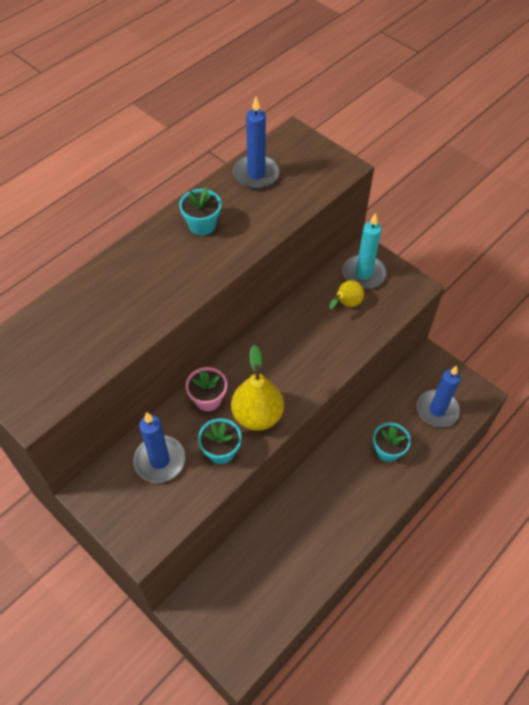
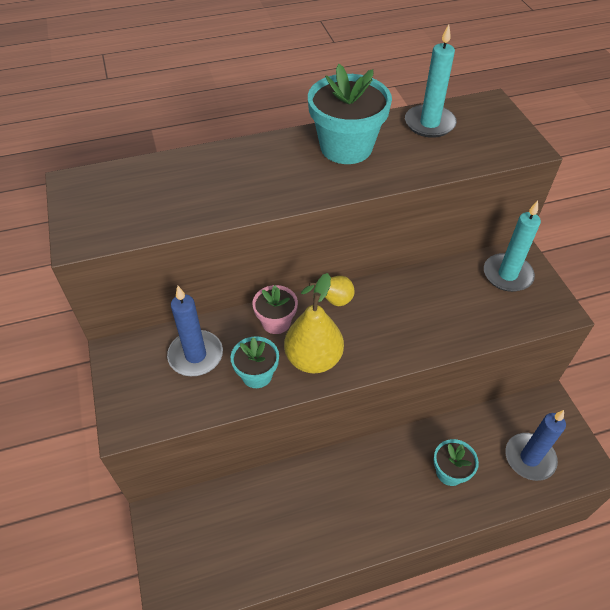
camera: 30 degrees right, 5 degrees down
(202, 225) = (346, 147): turquoise flower pot -> turquoise flower pot, size x1.78
(256, 174) = (429, 124): blue candle -> turquoise candle
(346, 304) = (471, 295): yellow pear -> yellow pear (333, 301)

